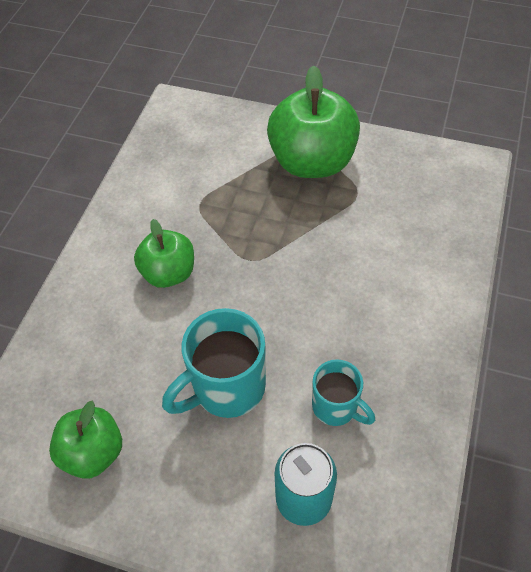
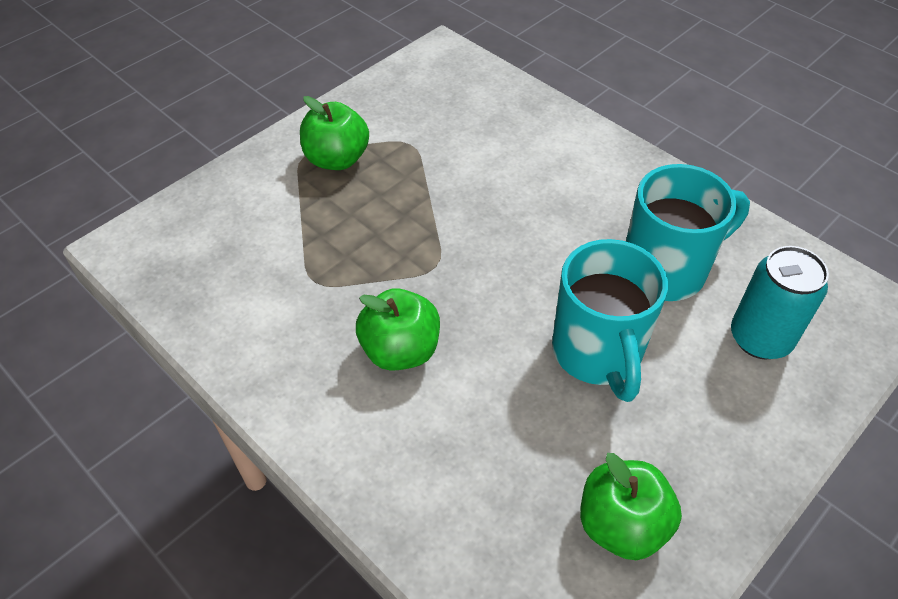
camera: 65 degrees left, 5 degrees down
(312, 162) = (337, 159): green apple -> green apple, size x0.59
(336, 407) = (667, 270): turquoise mug -> turquoise mug, size x1.62

